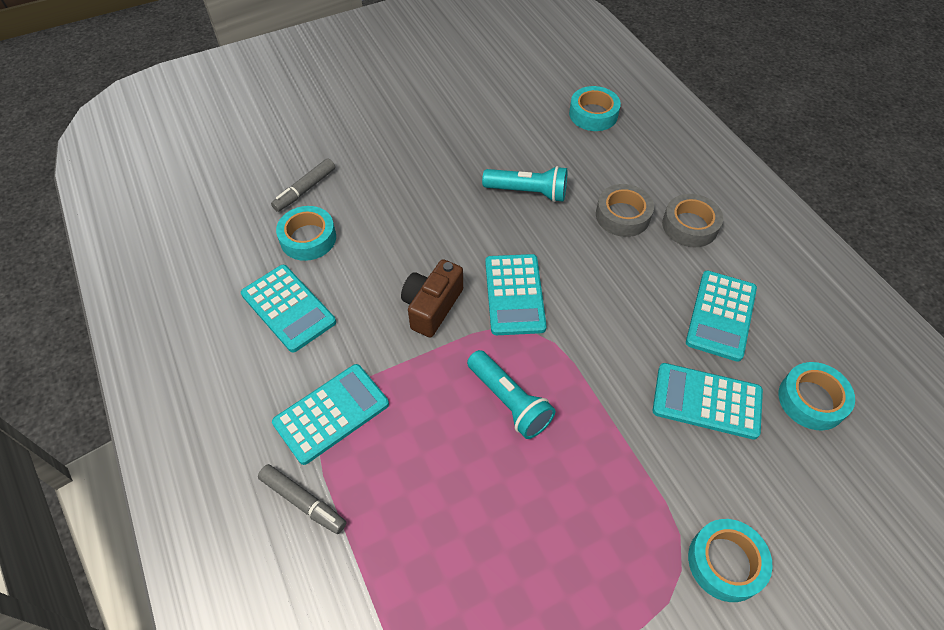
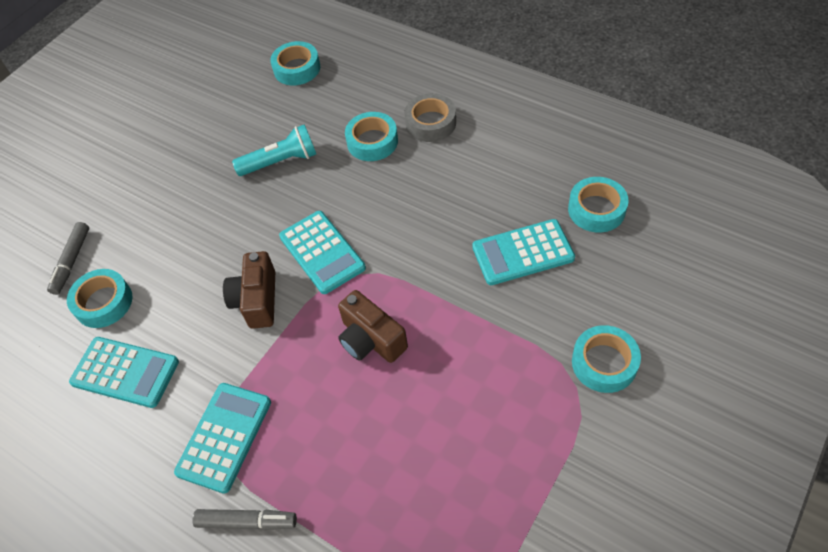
camera: 25 degrees left, 0 degrees up
(509, 401) = (371, 340): turquoise flashlight -> brown camera
(622, 215) = (372, 141): grey tape -> turquoise tape
(720, 315) = (495, 181): turquoise calculator -> none

